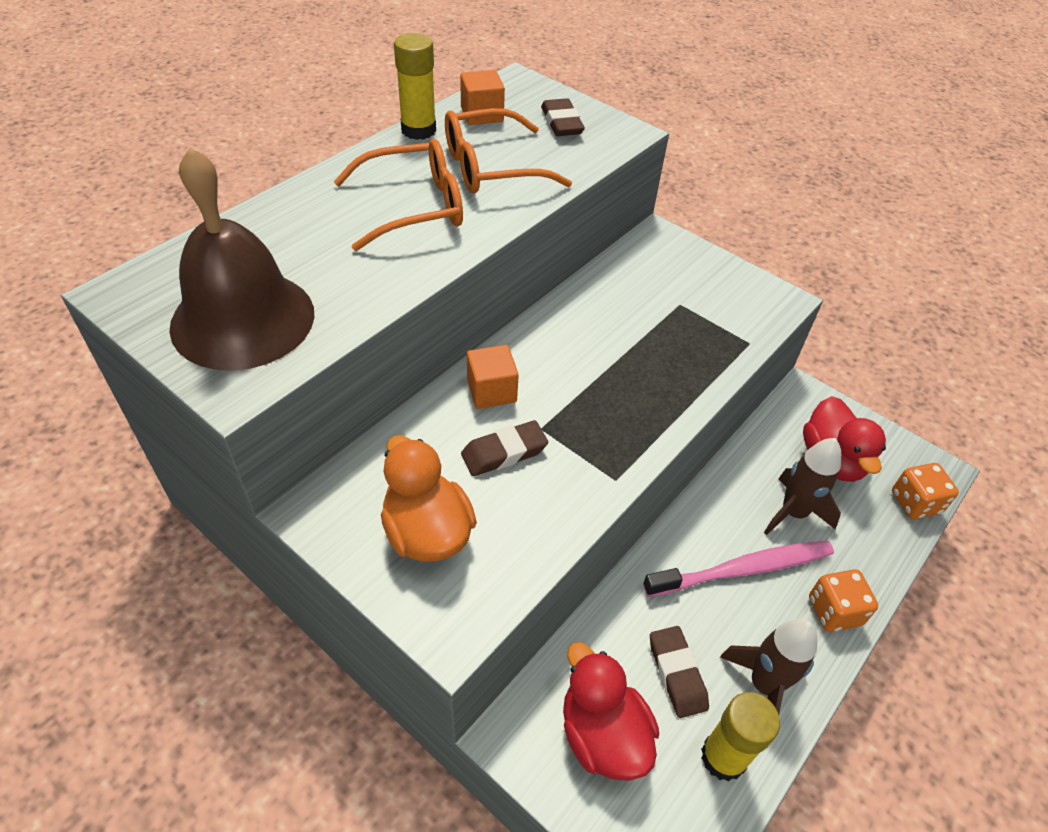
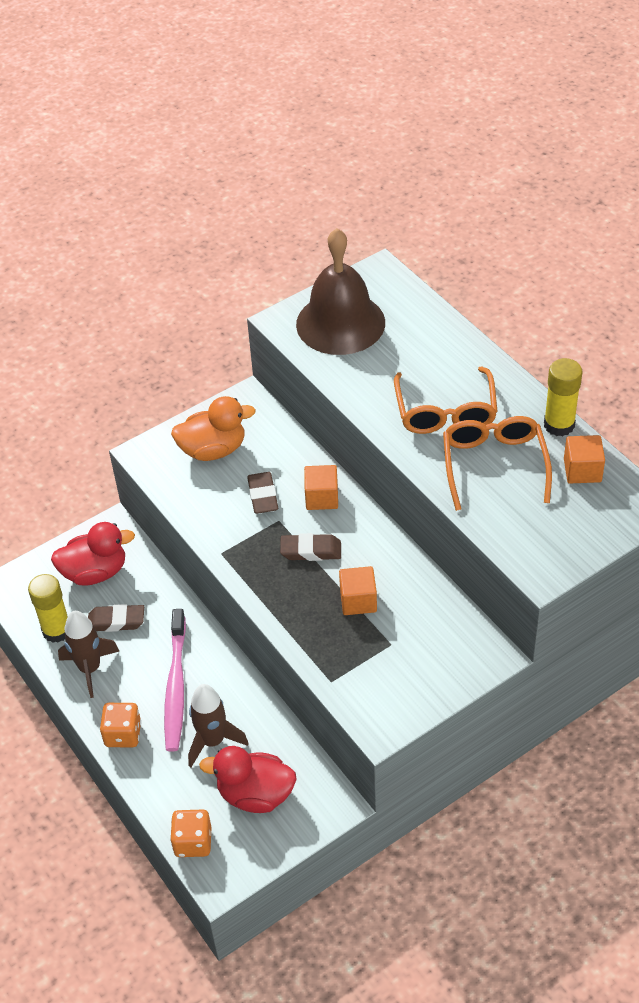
camera: 110 degrees right, 0 degrees up
(561, 123) = (562, 526): brown eraser -> brown eraser (311, 550)
(636, 336) = (358, 600): none -> orange cube

